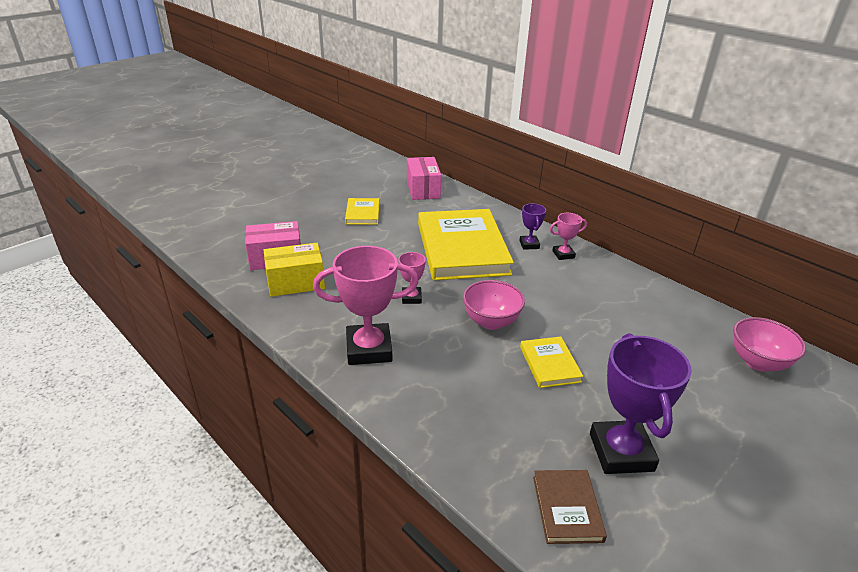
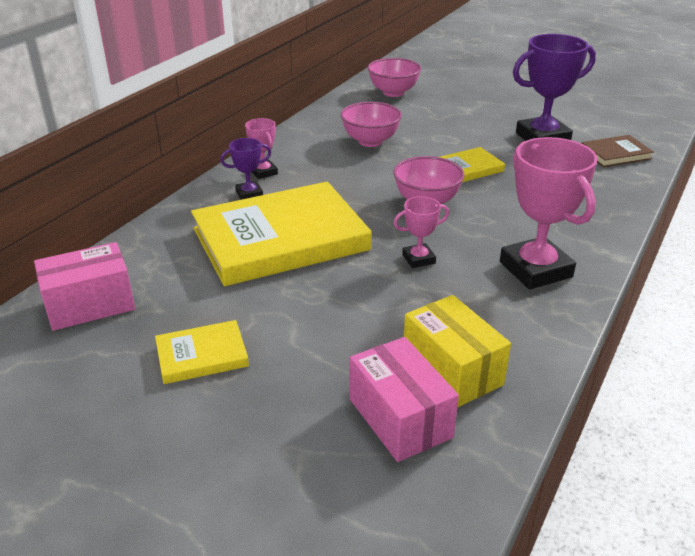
camera: 105 degrees left, 0 degrees up
(618, 317) = (370, 141): none -> pink bowl

